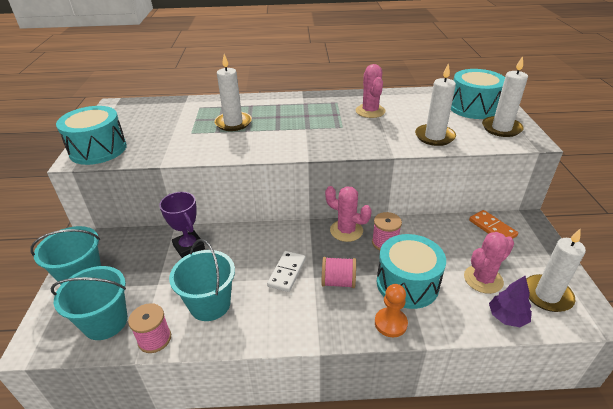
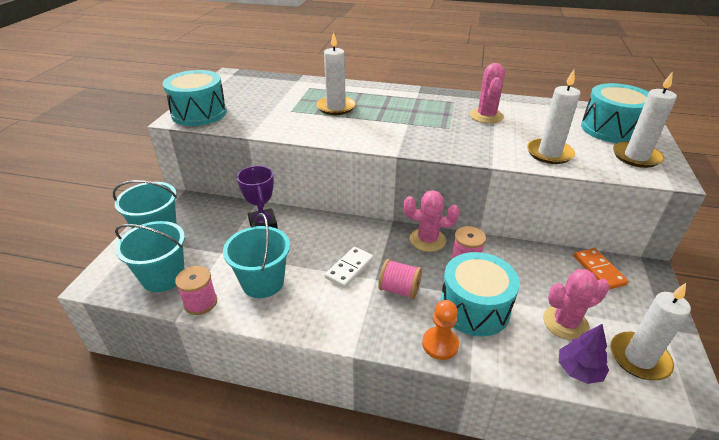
camera: 15 degrees right, 0 degrees up
(346, 231) = (427, 240): pink cactus -> pink cactus turned 45 degrees counterclockwise

